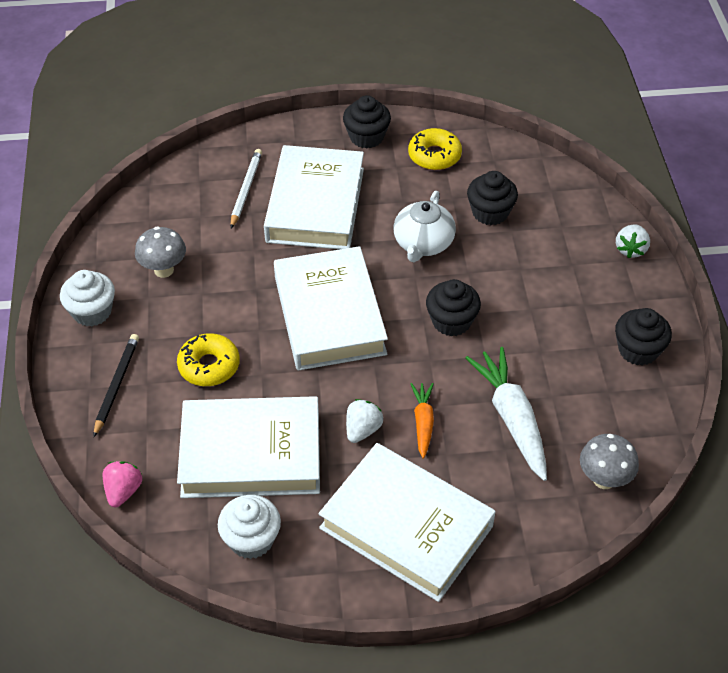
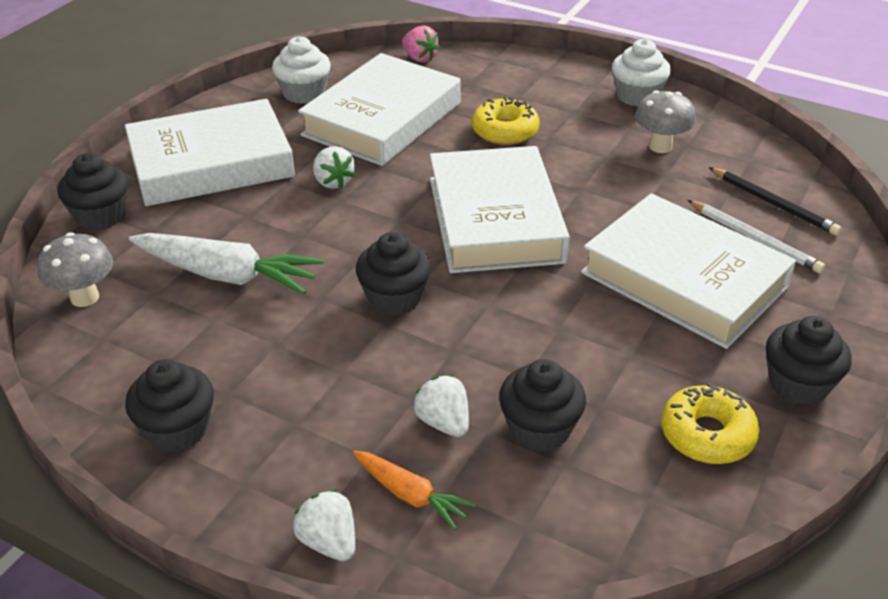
camera: 125 degrees right, 10 degrees down
(116, 385) = (533, 83): black pencil -> black pencil (773, 203)
(329, 315) = (495, 219): white book -> white book turned 60 degrees clockwise
(423, 243) = (537, 336): white teapot -> none
(423, 422) = (296, 218): orange carrot -> orange carrot (410, 495)
(522, 248) = (443, 422): none -> white strawberry
(528, 546) = (101, 216): none -> black cupcake

